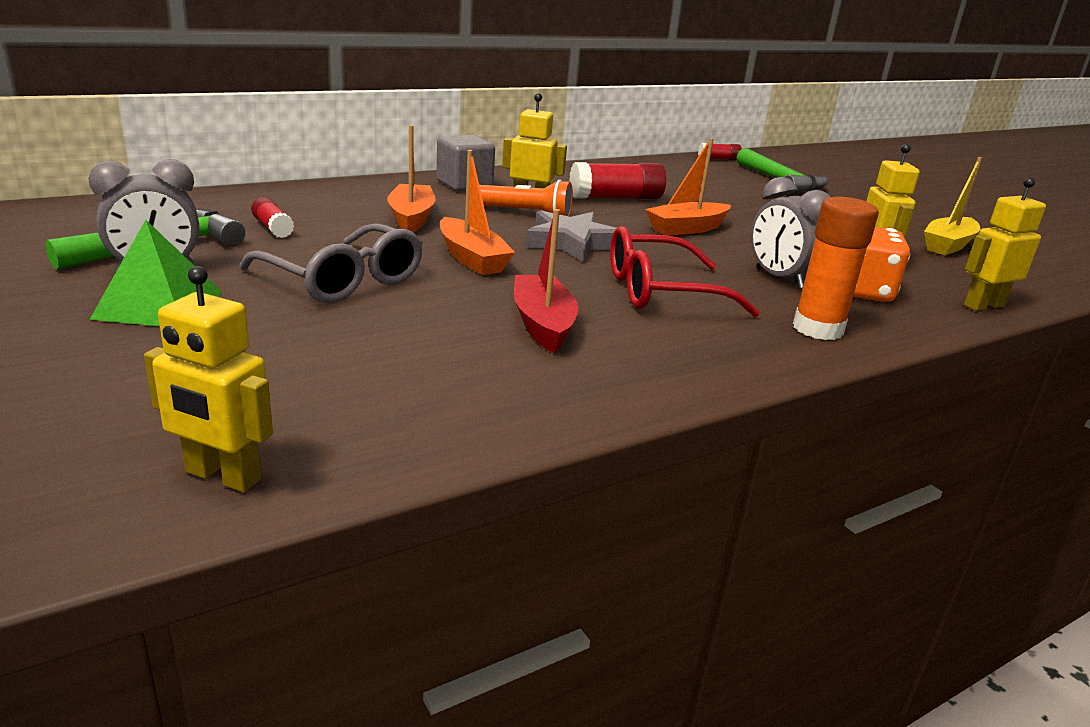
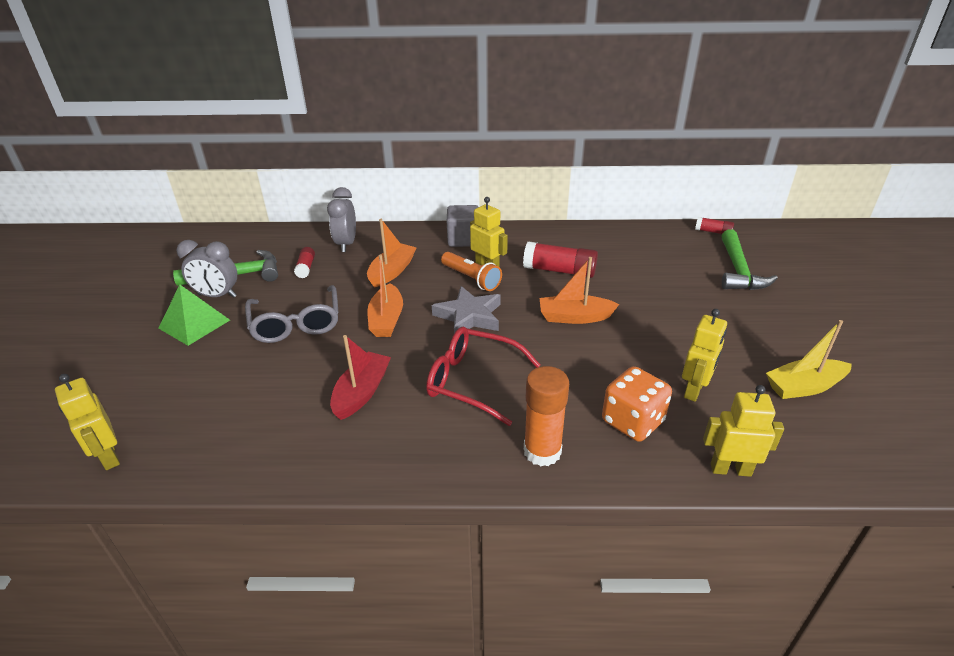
camera: 35 degrees right, 10 degrees up
(779, 278) = (581, 389): grey clock -> grey clock (346, 244)

